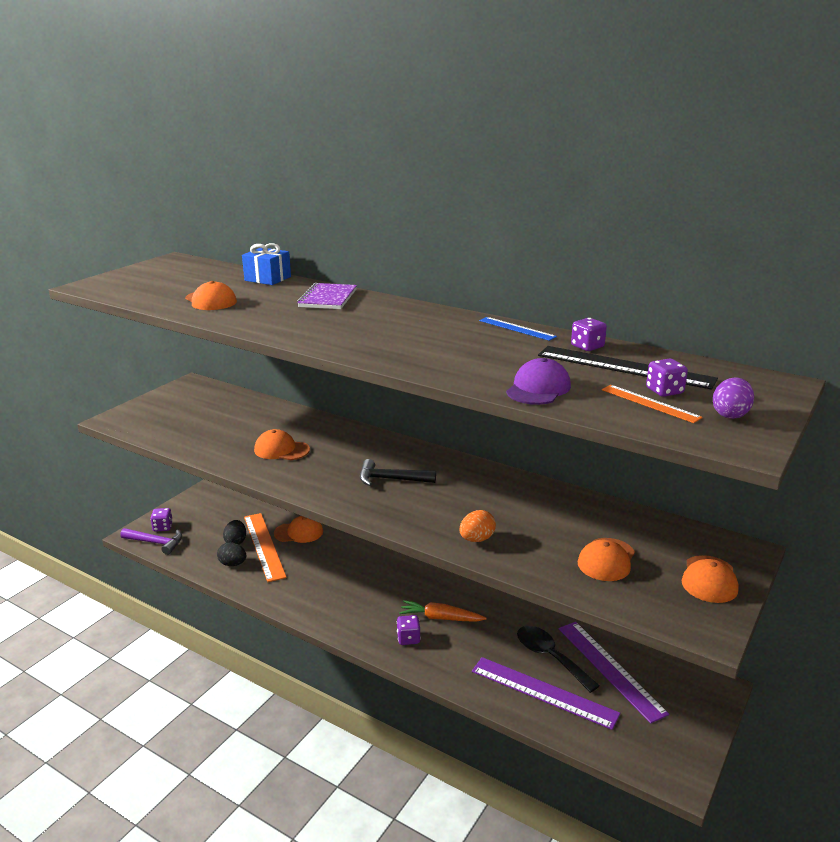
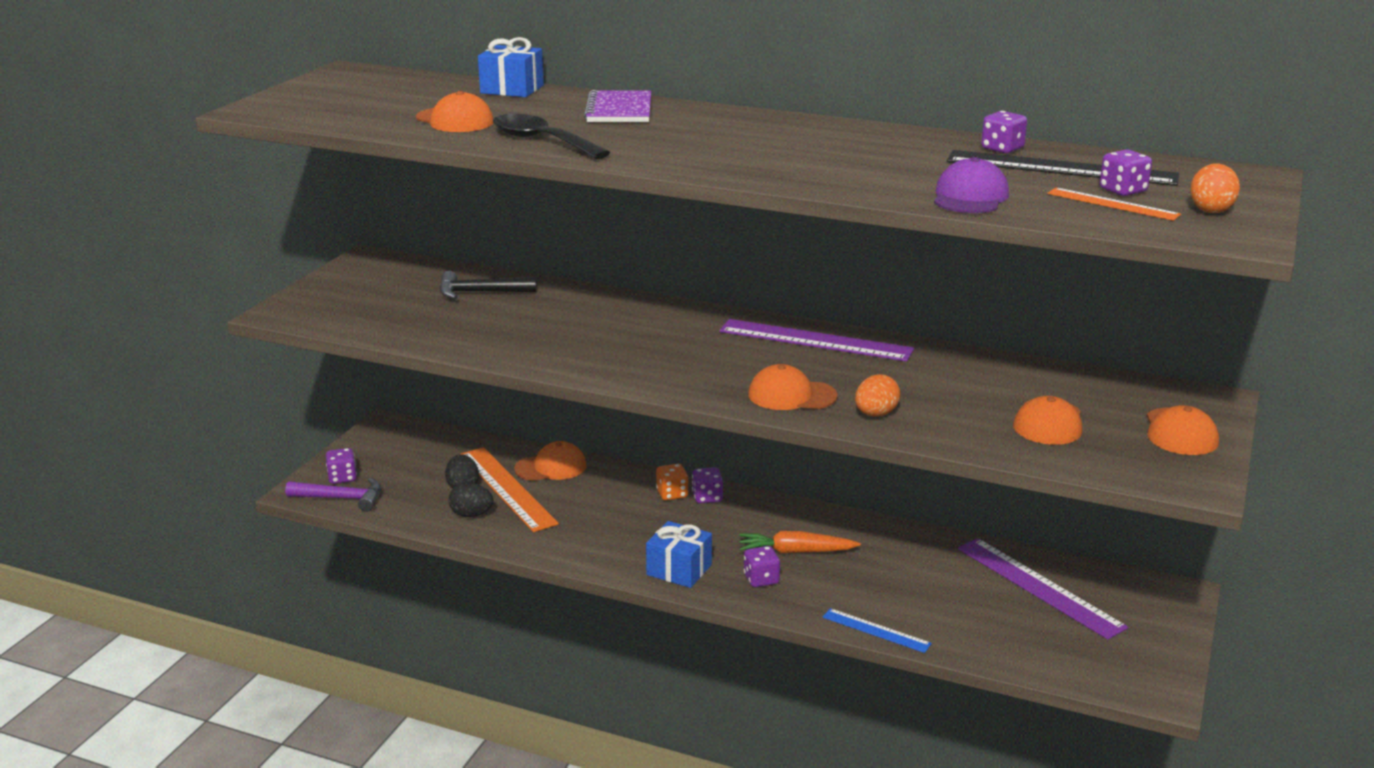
camera: 10 degrees left, 0 degrees up
(281, 450) = (555, 333): orange cap -> orange cap (791, 395)
(354, 624) = (679, 570): none -> blue gift
(371, 562) = (672, 494): none -> orange dice
(391, 479) = (728, 356): black hammer -> black hammer (480, 292)
(394, 567) = (707, 497): none -> purple dice
(517, 328) = (900, 133): blue ruler -> blue ruler (876, 630)
(543, 692) = (962, 621): purple ruler -> purple ruler (815, 340)
(550, 657) = (957, 581): black spoon -> black spoon (541, 141)
(730, 414) = (1211, 209): purple egg -> orange egg

